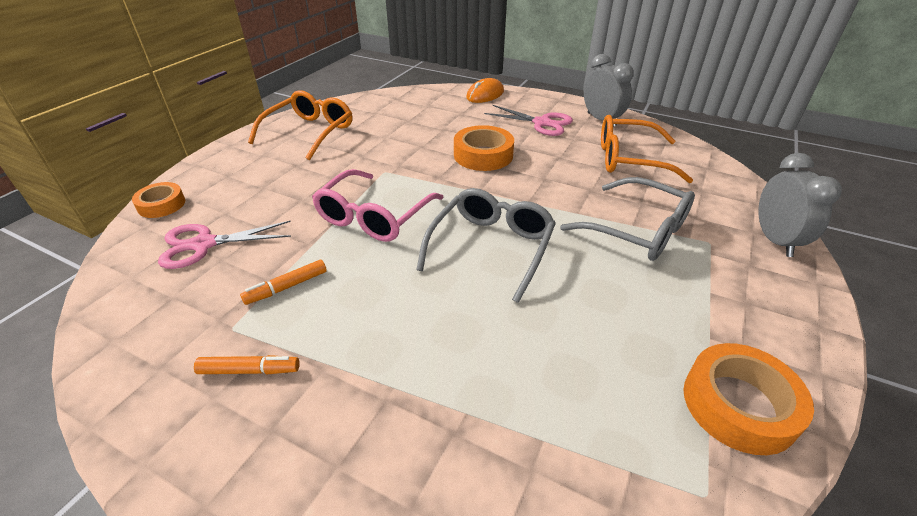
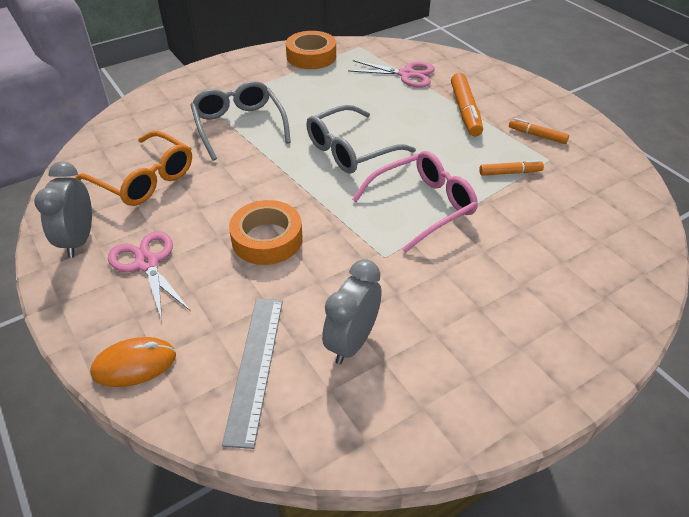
camera: 150 degrees left, 5 degrees up
(161, 205) = (634, 299): orange tape -> none
(204, 244) = (578, 231): pink scissors -> pink scissors (406, 74)
(309, 132) = (446, 375): orange glasses -> none
(382, 378) = (465, 111): none -> orange marker
(423, 108) = (255, 367): none -> grey ruler
(775, 240) = (169, 93): grey clock -> grey clock (352, 342)

